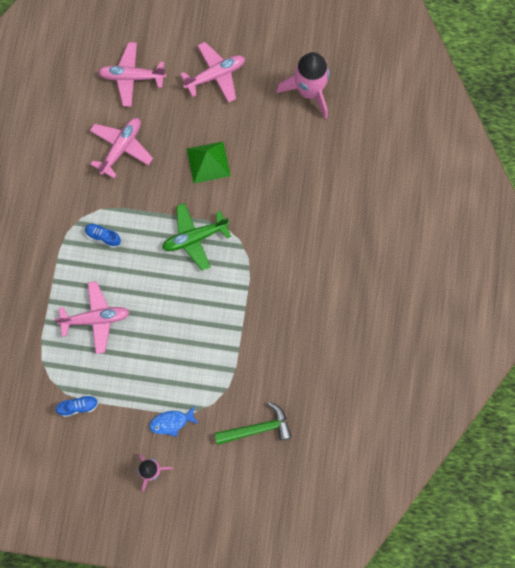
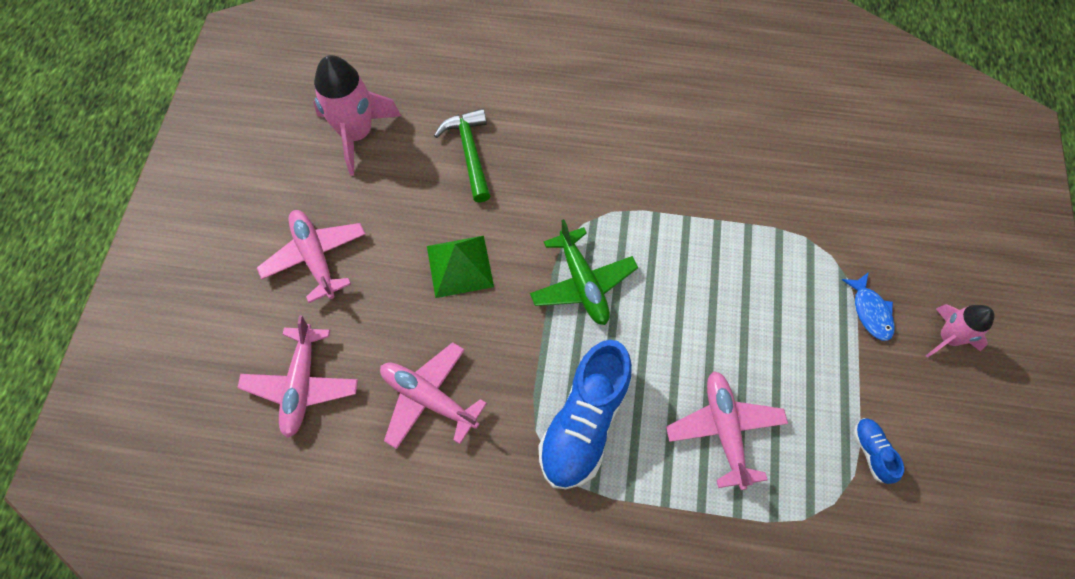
camera: 90 degrees left, 10 degrees down
(103, 236) = (584, 423): blue shoe -> blue shoe, size x2.24
(257, 428) = (857, 200): green hammer -> green hammer (469, 153)

